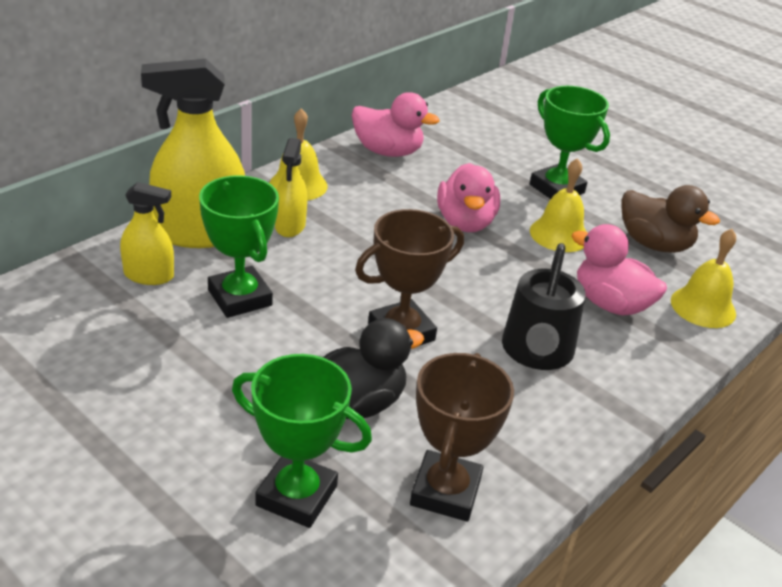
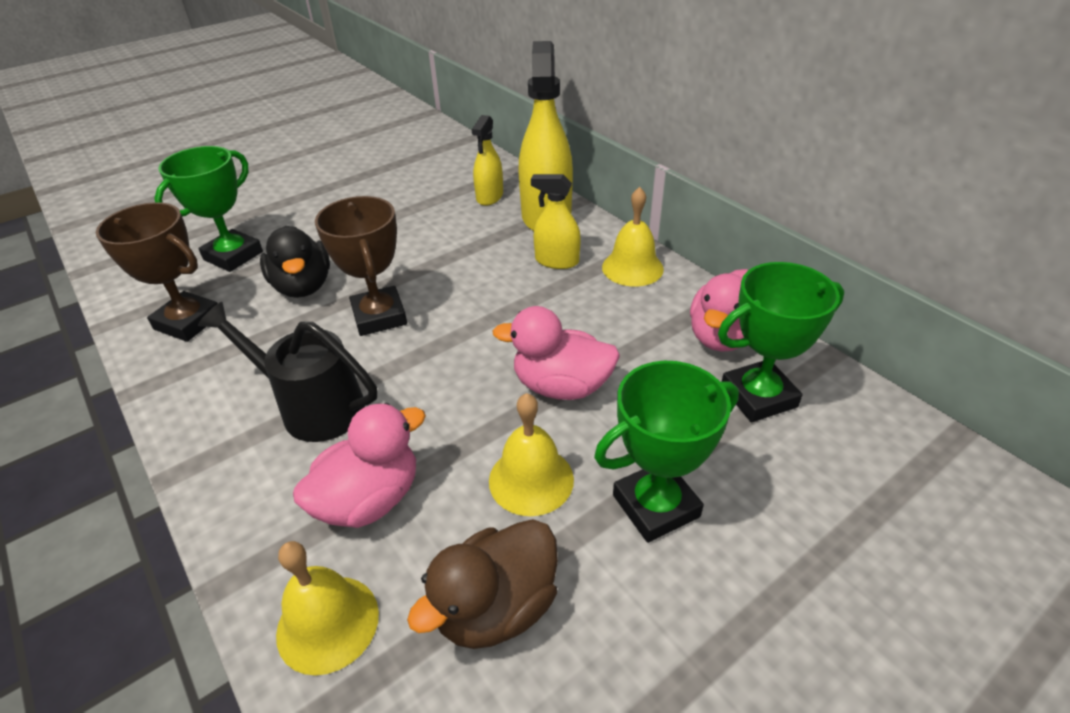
camera: 105 degrees right, 5 degrees up
(239, 298) = (452, 235): green trophy -> green trophy (758, 396)

